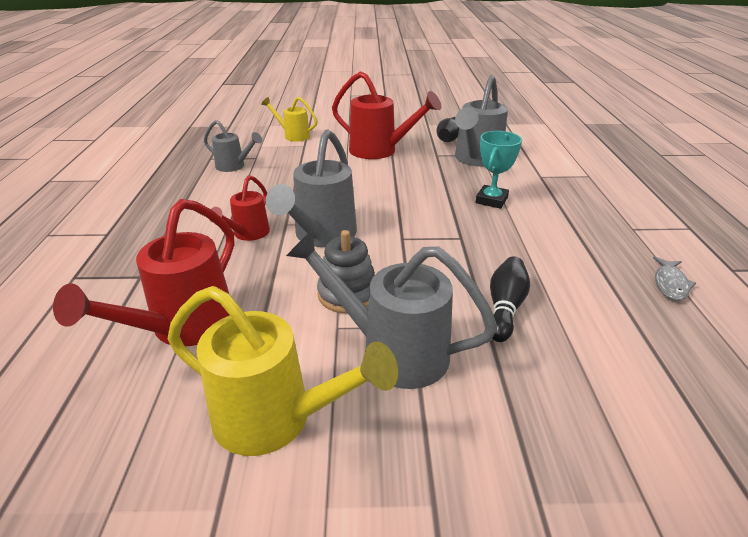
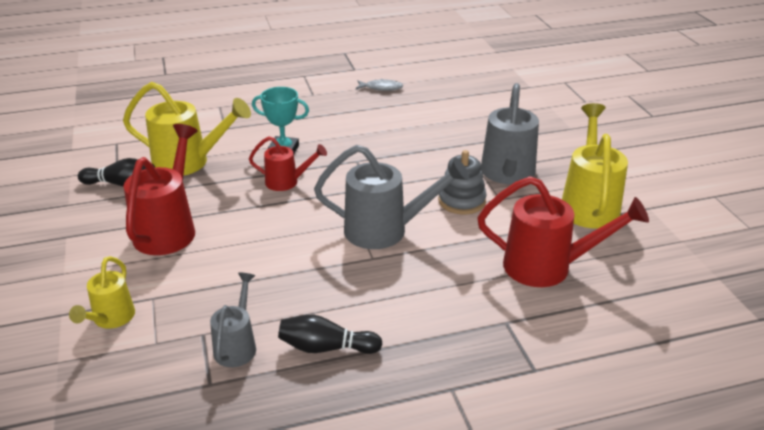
camera: 105 degrees left, 0 degrees up
(248, 234) = (402, 277): red watering can -> red watering can (286, 182)
(476, 159) = (188, 162): grey watering can -> yellow watering can
(505, 308) = (439, 139): black bowling pin -> black bowling pin (326, 348)

